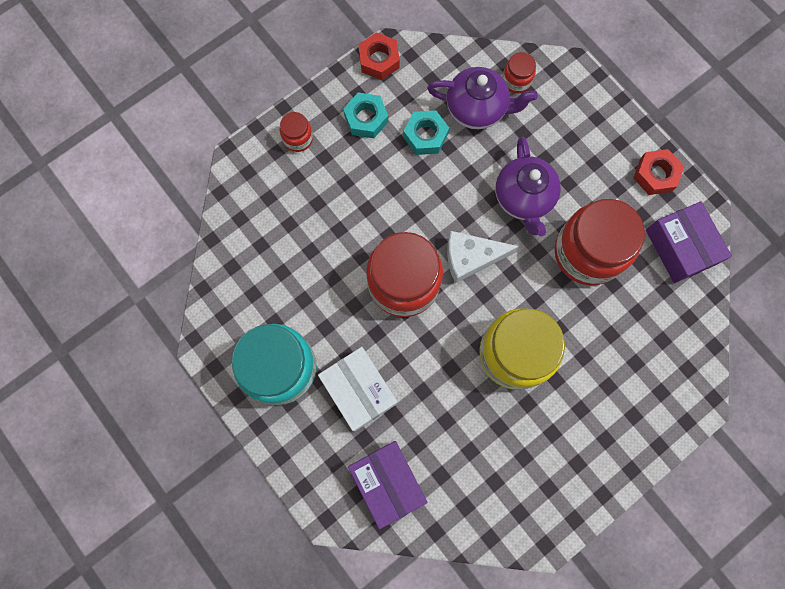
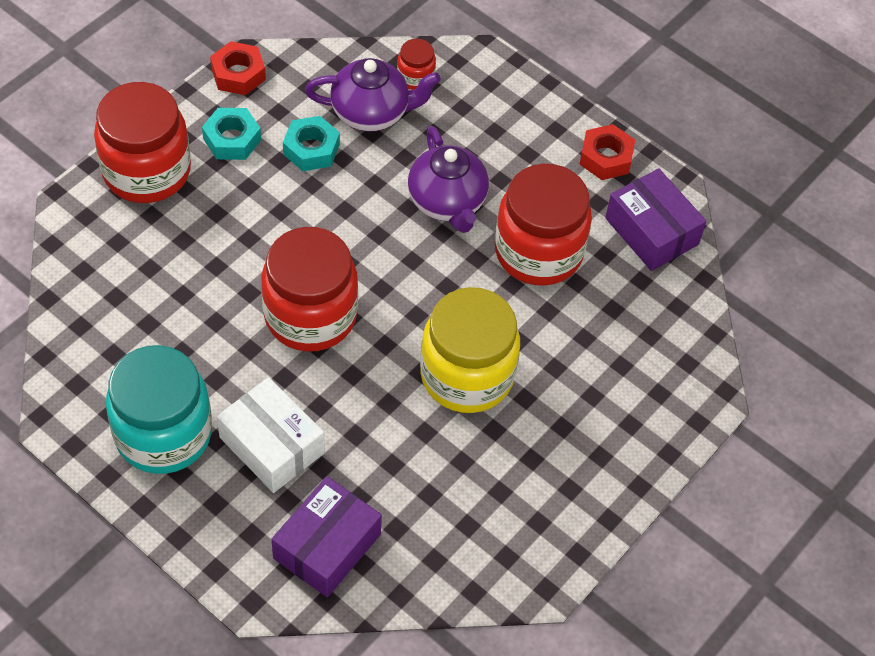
camera: 15 degrees left, 20 degrees down
(298, 138) = (147, 171): red jar -> red jar, size x2.23
(387, 482) = (327, 546): purple box -> purple box turned 75 degrees clockwise
(471, 258) = (392, 276): white cheese -> none

